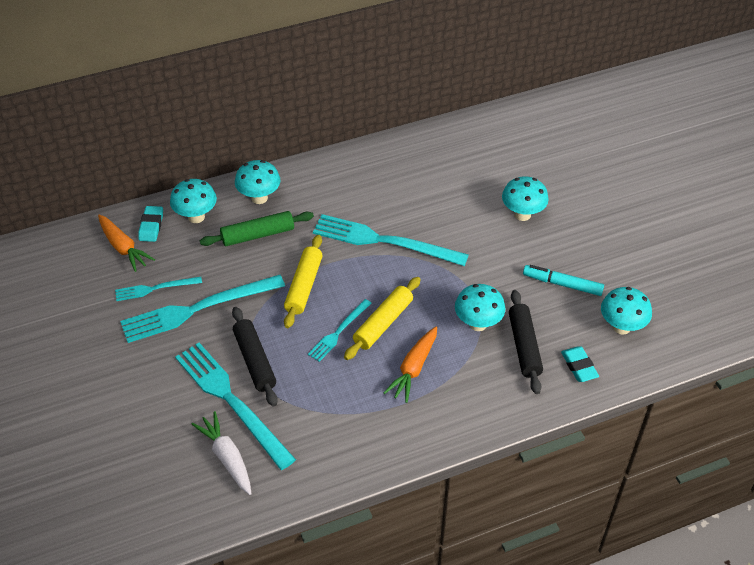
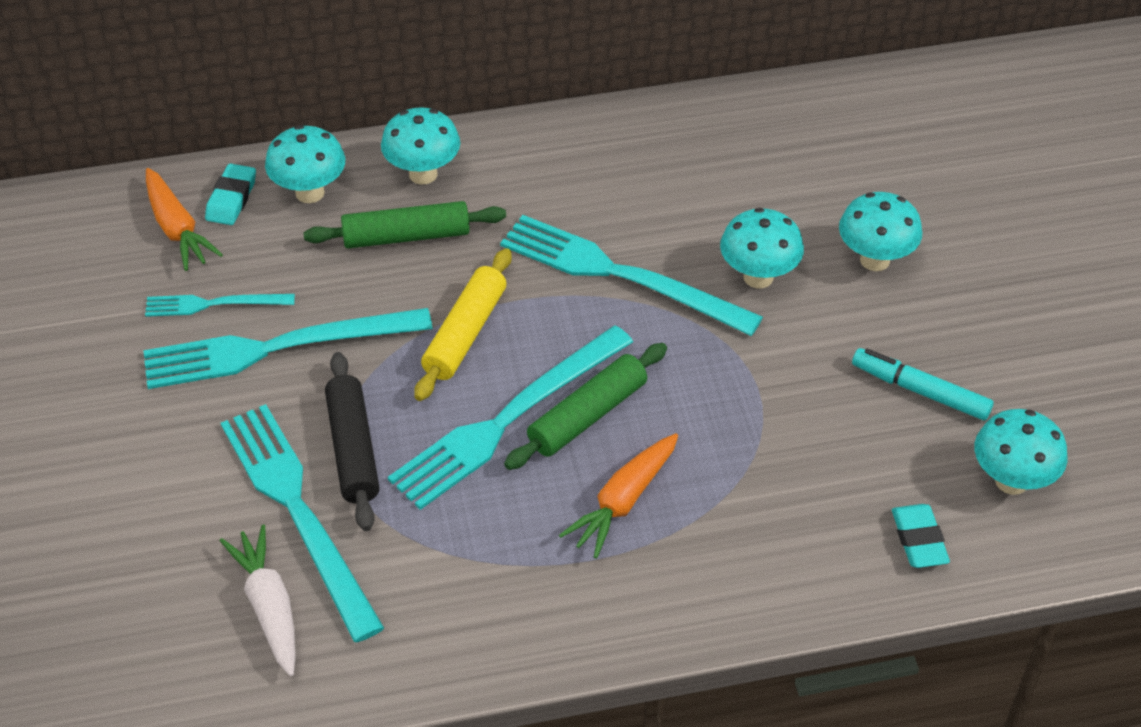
camera: 10 degrees right, 0 degrees up
(339, 332) = (507, 420): turquoise fork -> turquoise fork, size x1.90
(383, 323) = (587, 416): yellow rolling pin -> green rolling pin
(478, 324) = (753, 439): turquoise mushroom -> turquoise mushroom (758, 277)
(524, 346) = (827, 490): black rolling pin -> none

